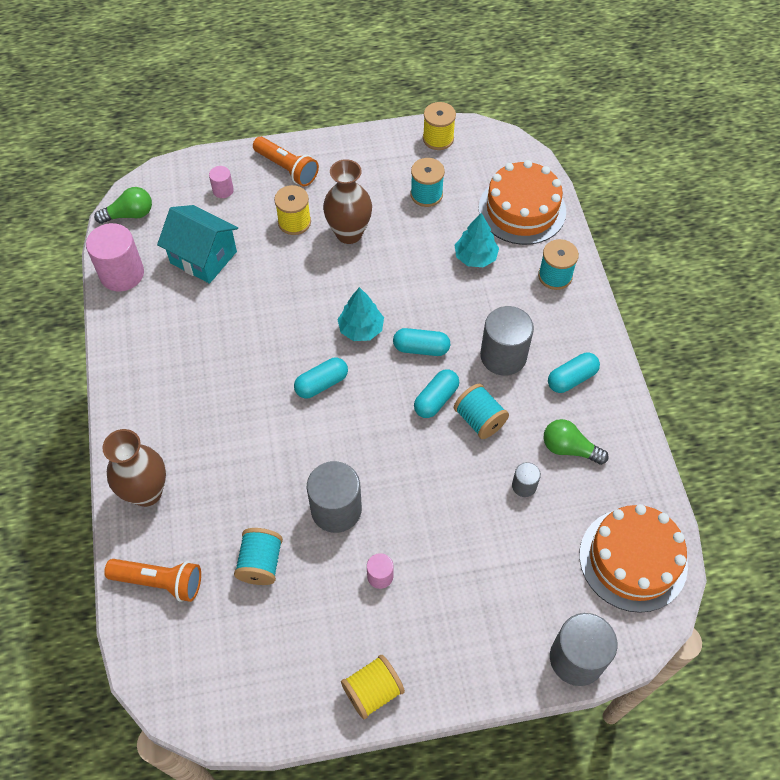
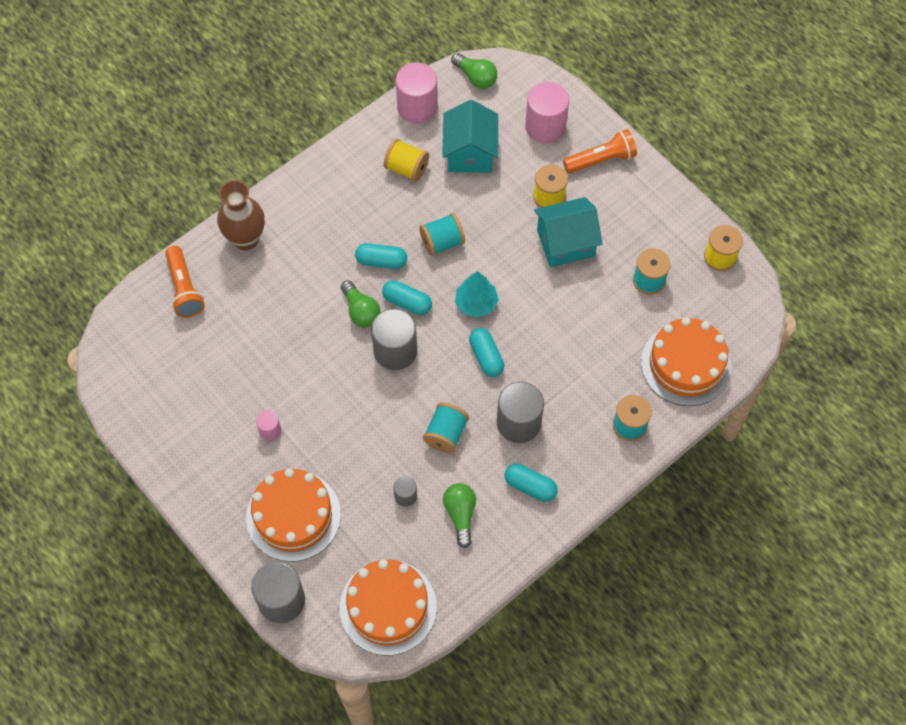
camera: 60 degrees right, 5 degrees up
(223, 190) = (545, 127): pink cylinder -> pink cylinder, size x2.01
(261, 563) = (234, 345): turquoise spool -> turquoise spool (442, 242)
(287, 169) = (601, 159): orange flashlight -> orange flashlight turned 120 degrees counterclockwise
(303, 427) = (361, 311): none -> green light bulb
(336, 509) = (306, 371): grey cylinder -> grey cylinder (395, 351)
(349, 233) = (565, 243): brown vase -> turquoise house
(373, 691) = (181, 471): yellow spool -> yellow spool (406, 168)
(436, 399) = (444, 392): turquoise capsule -> turquoise capsule (381, 261)
(475, 257) = (607, 352): turquoise tree -> none
(489, 600) = (293, 516): none -> orange cake

